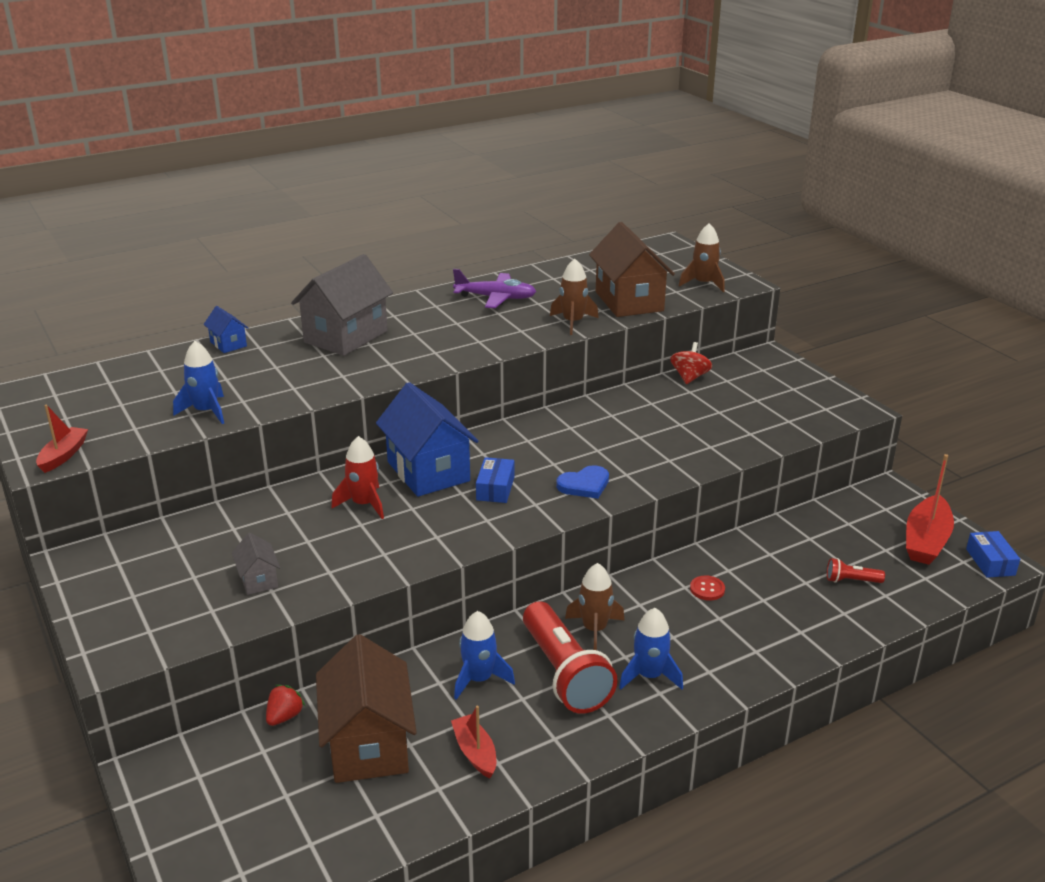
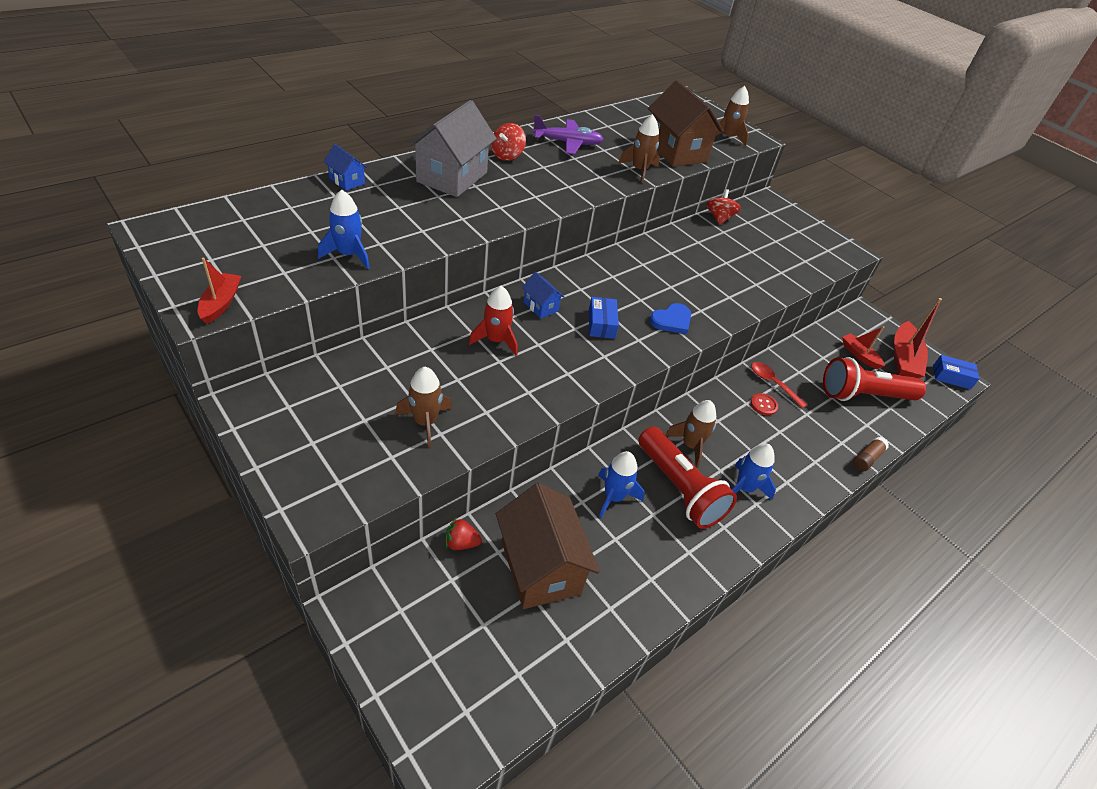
camera: 15 degrees left, 15 degrees up
(258, 580) = (425, 422): grey house -> brown rocket
(284, 716) = (461, 543): red strawberry -> red strawberry turned 105 degrees counterclockwise
(418, 313) = (507, 155): none -> red spinning top
(428, 471) = (541, 306): blue house -> blue house, size x0.47
(475, 752) = (630, 570): red boat -> red boat (859, 355)
(728, 566) = (773, 383): none -> red spoon
(829, 650) = (867, 458): none -> brown glue stick
(851, 580) = (863, 395): red flashlight -> red flashlight, size x2.29
(990, 562) = (951, 377): blue box -> blue box turned 60 degrees counterclockwise

